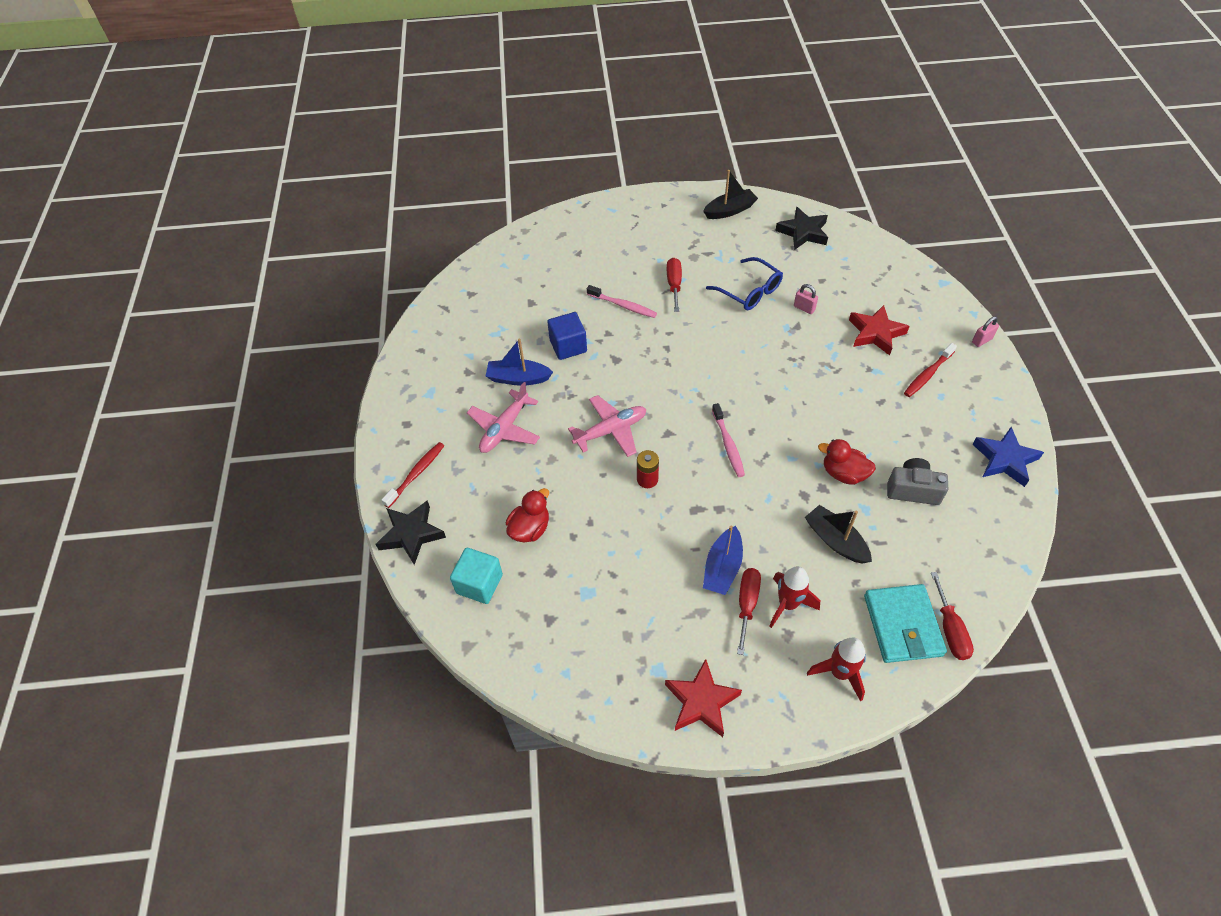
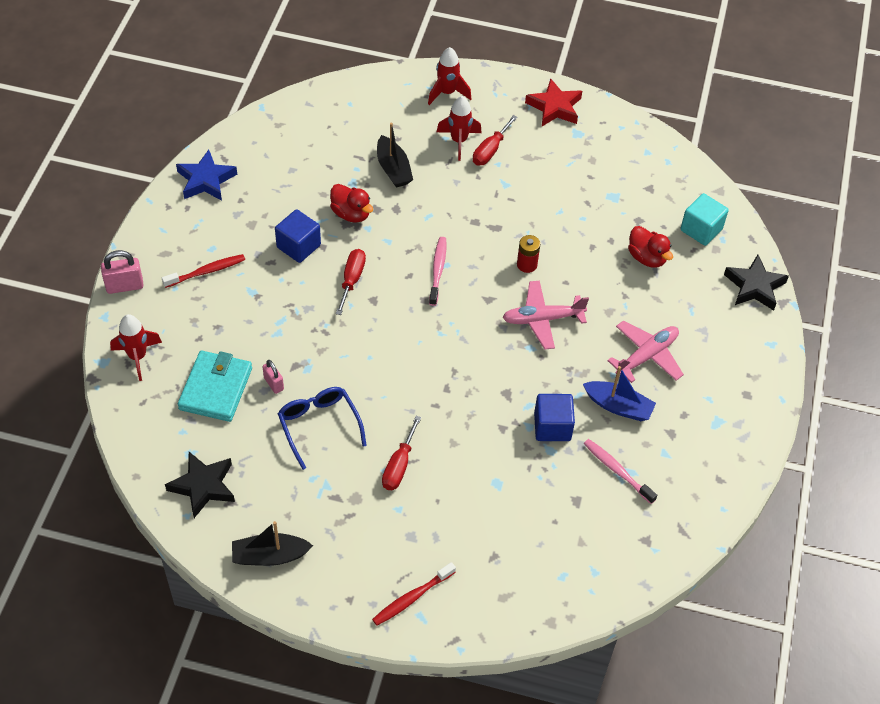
camera: 165 degrees left, 0 degrees up
(416, 474) = (743, 339): red toothbrush -> red toothbrush (412, 597)
(530, 529) = (647, 257): red duck -> red duck turned 90 degrees counterclockwise
(623, 305) = (471, 458): pink toothbrush -> pink toothbrush (617, 471)
(722, 568) = (496, 179): blue boat -> none
(868, 424) = (298, 246): none -> blue cube
(875, 333) = (221, 329): red star -> none
(902, 625) = (382, 104): turquoise wallet -> turquoise wallet (215, 388)
(913, 490) = (302, 183): grey camera -> none
(921, 294) = (137, 357): none -> red rocket
(950, 629) = (350, 91): red screwdriver -> red screwdriver (352, 280)
(982, 340) = (124, 286): pink padlock -> pink padlock, size x1.55

